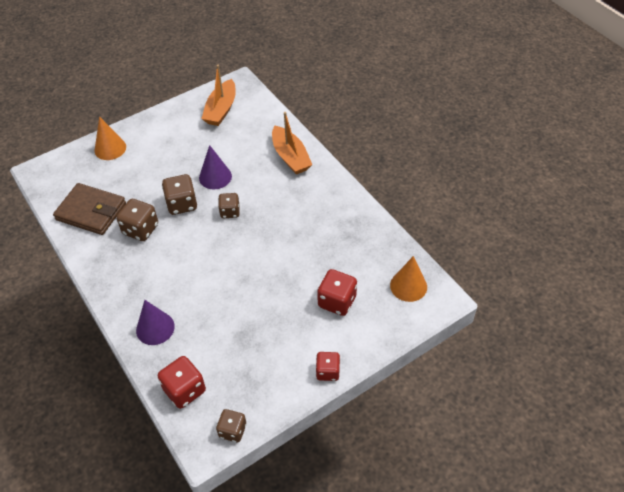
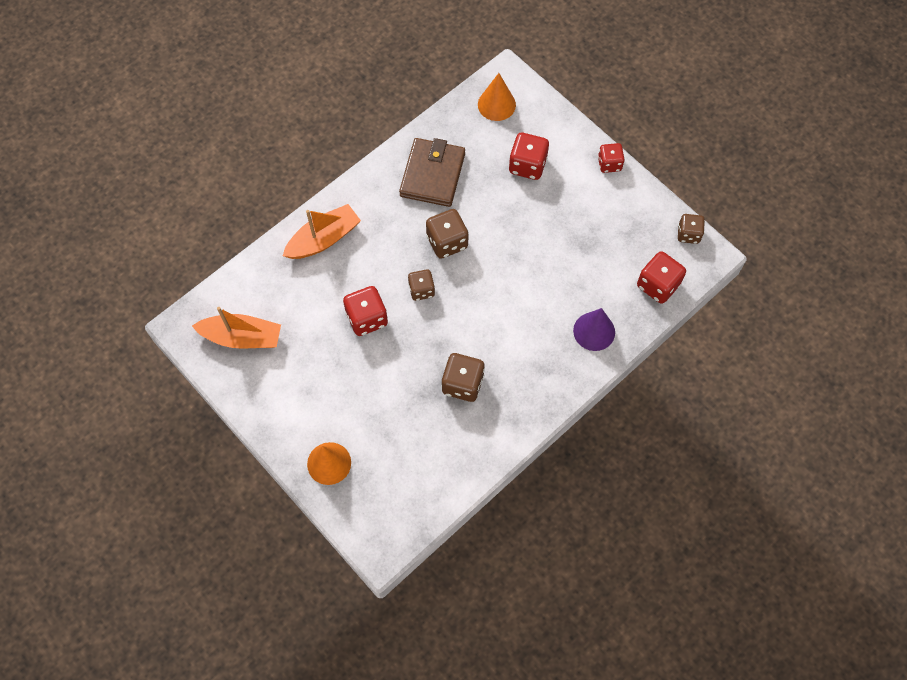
camera: 100 degrees left, 15 degrees up
(91, 212) = (443, 452): brown wallet -> brown wallet (432, 175)
(182, 204) = (416, 346): brown dice -> brown dice (447, 242)
(215, 177) = (367, 318): purple cone -> red dice

